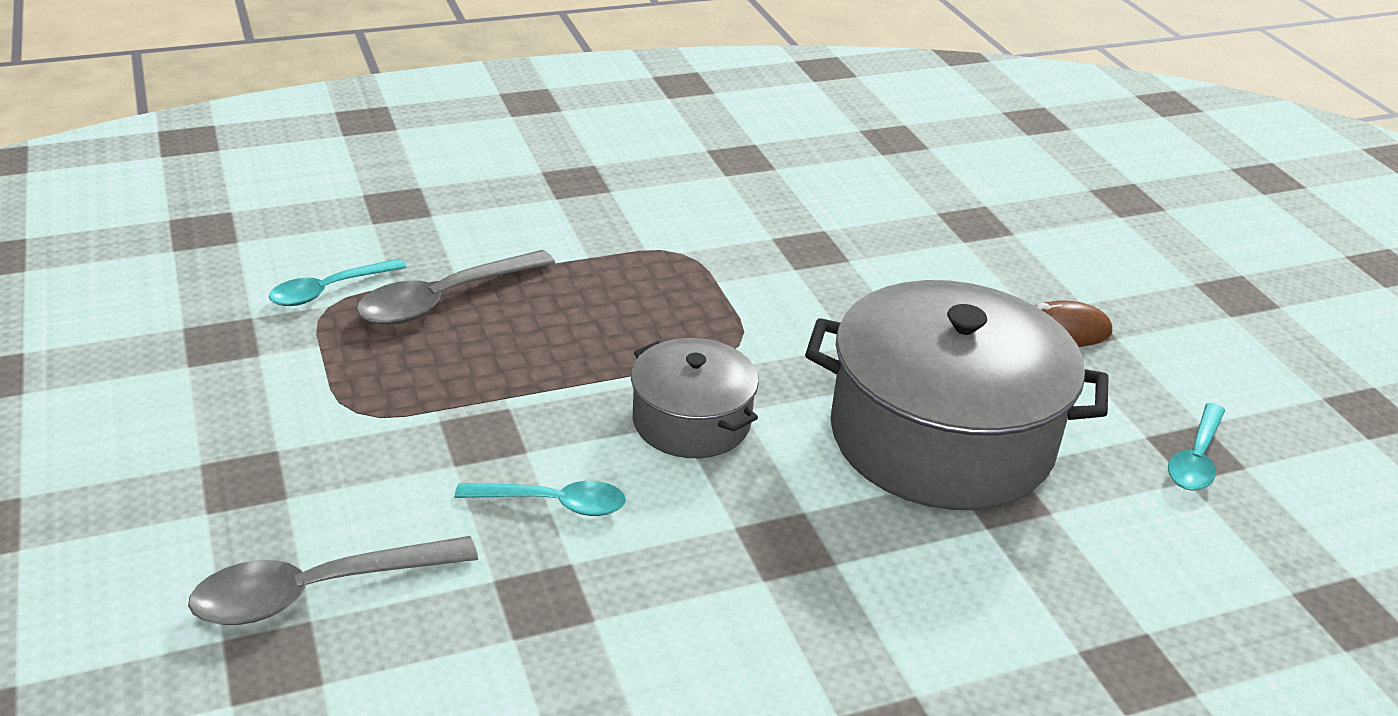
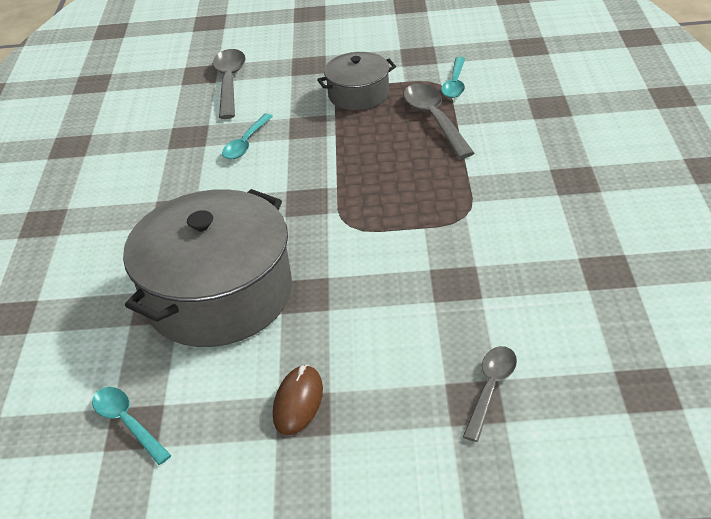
camera: 115 degrees right, 5 degrees up
(329, 290) = (455, 84): turquoise spoon -> turquoise spoon turned 150 degrees counterclockwise
(691, 421) = (284, 195): grey pot -> grey pot (358, 94)
(952, 215) = (491, 389): none -> grey spoon

